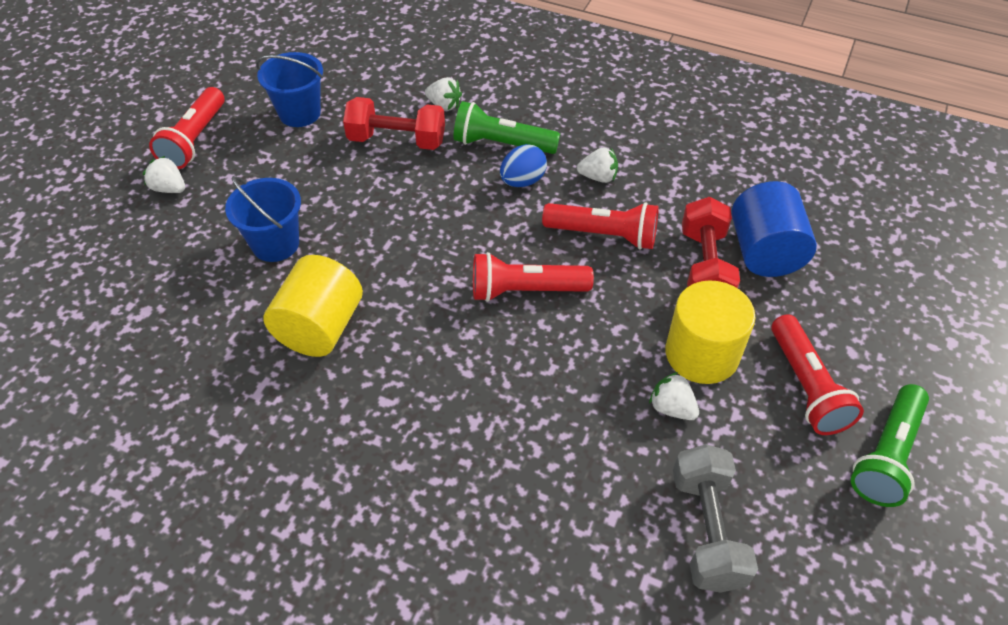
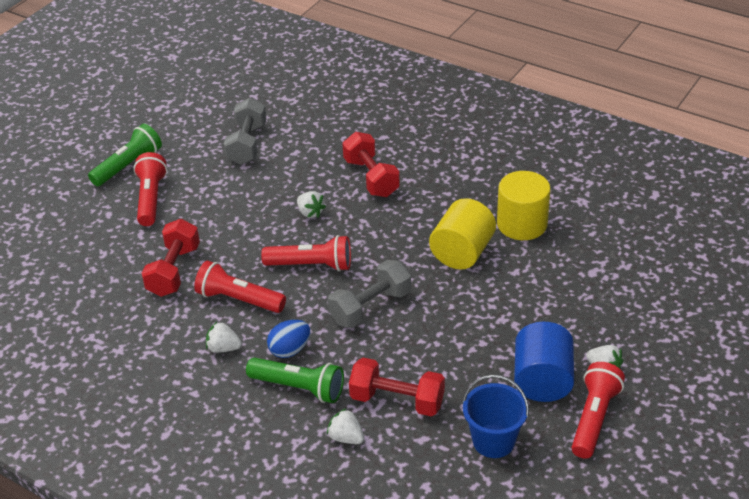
camera: 170 degrees left, 10 degrees down
(275, 244) = (501, 313): blue bucket -> none
(438, 238) = (370, 307): none -> grey dumbbell
(467, 463) = (371, 178): none -> red dumbbell
(671, 408) = (240, 194): white strawberry -> white strawberry (310, 213)
(701, 354) = (206, 219): yellow cylinder -> yellow cylinder (522, 224)
(764, 252) = (123, 278): blue cylinder -> blue cylinder (542, 380)

